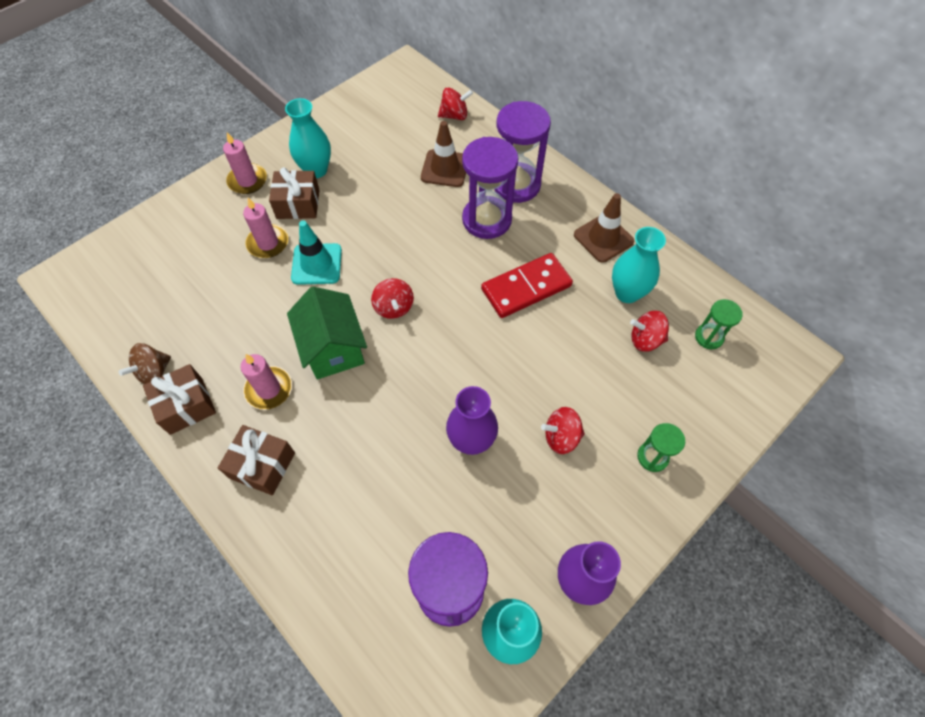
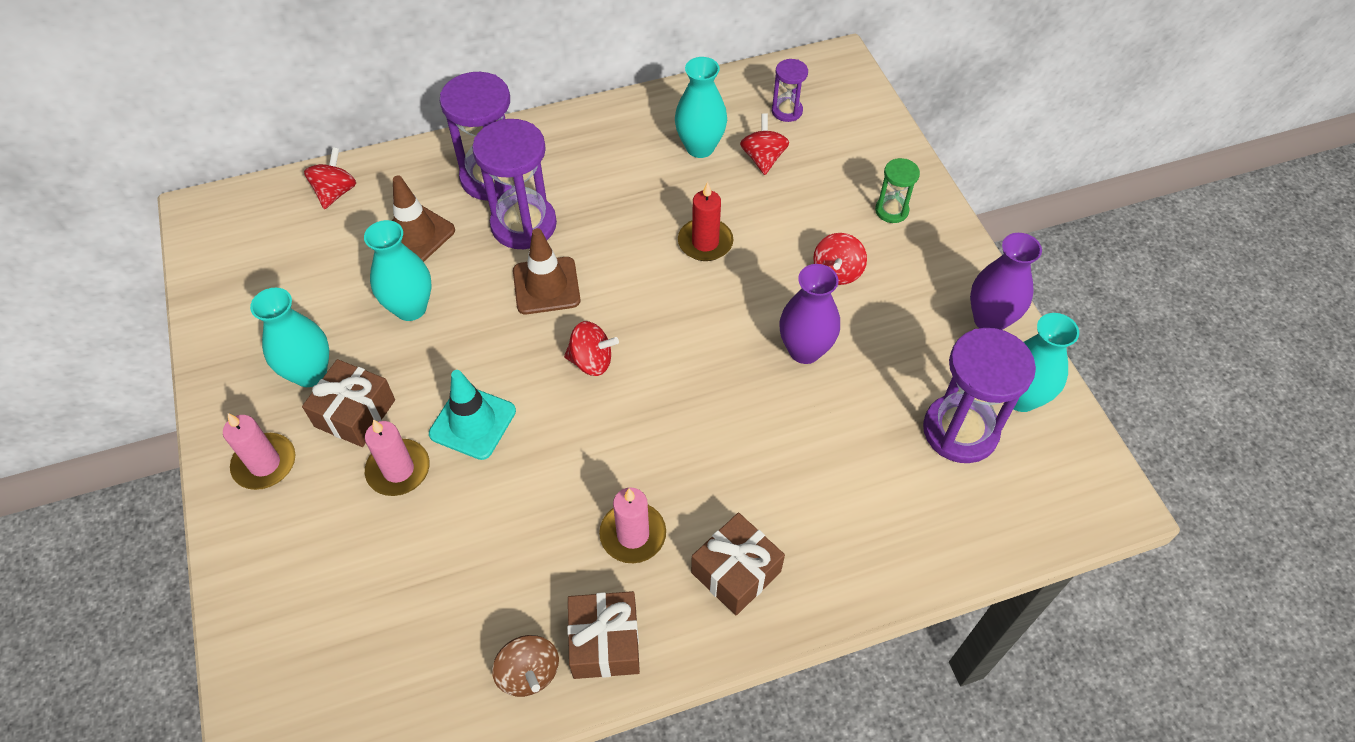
camera: 65 degrees left, 5 degrees down
(333, 348) = (613, 444): green house -> none
(387, 193) = (410, 308): none -> turquoise vase
(526, 287) = (641, 227): red domino -> none
(536, 333) = (705, 242): none -> red candle
(603, 238) = (619, 135): brown traffic cone -> brown traffic cone (546, 286)
(645, 340) = (763, 158): red spinning top -> red spinning top turned 150 degrees clockwise
(709, 337) = (787, 111): green hourglass -> purple hourglass

